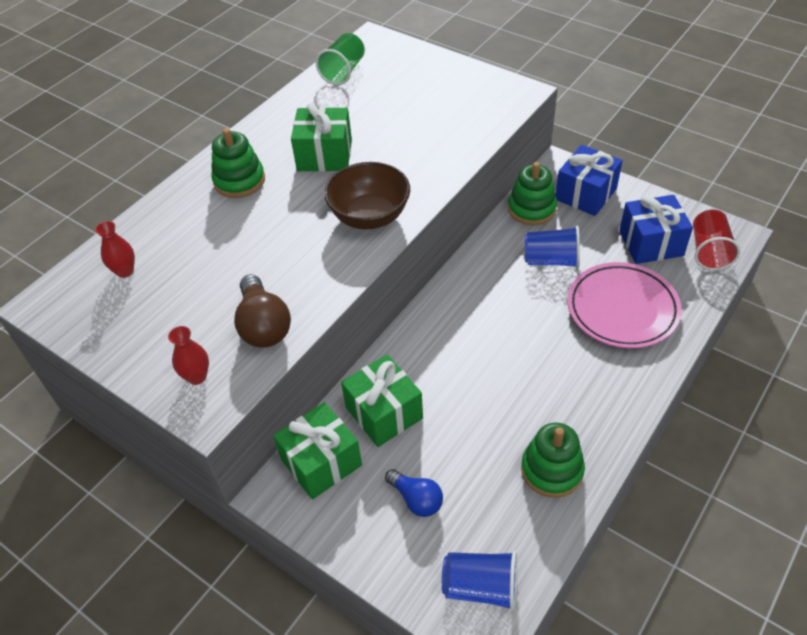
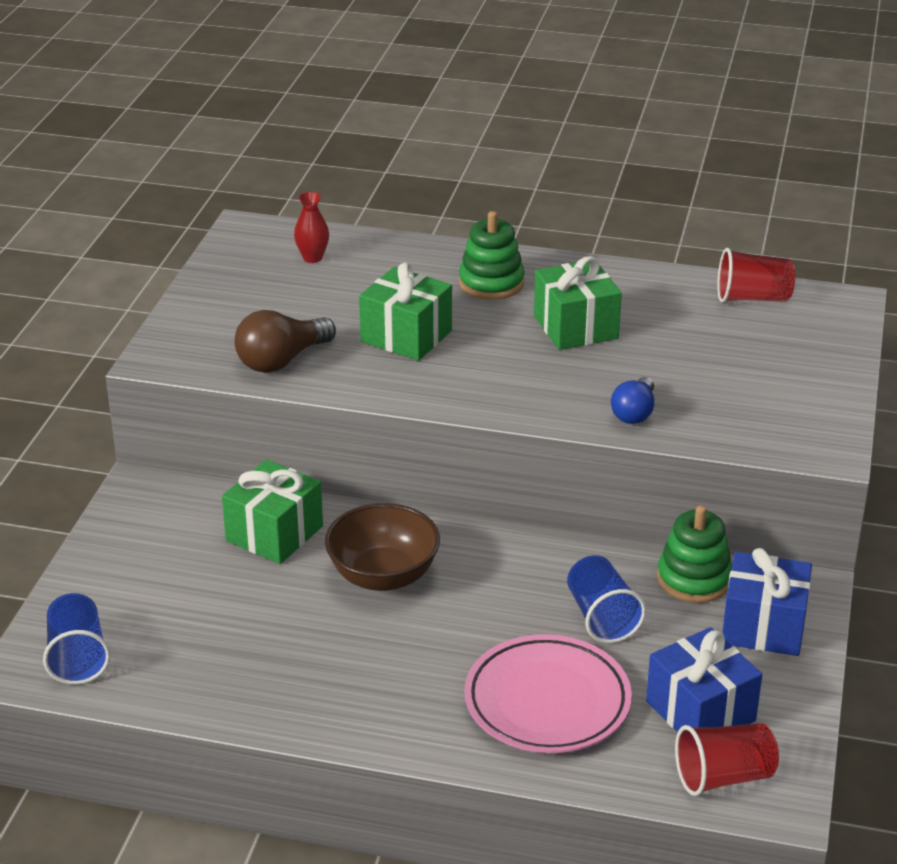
camera: 65 degrees right, 15 degrees down
(197, 376) = (196, 341): red vase -> none
(321, 462) = (189, 506): green gift -> green gift (406, 336)
(343, 72) = (752, 298): green cup -> red cup
(370, 216) = (489, 386): brown bowl -> brown bowl (383, 576)
(416, 499) = (169, 586): blue light bulb -> blue light bulb (634, 413)
(552, 470) = (250, 682): green stacking toy -> none

